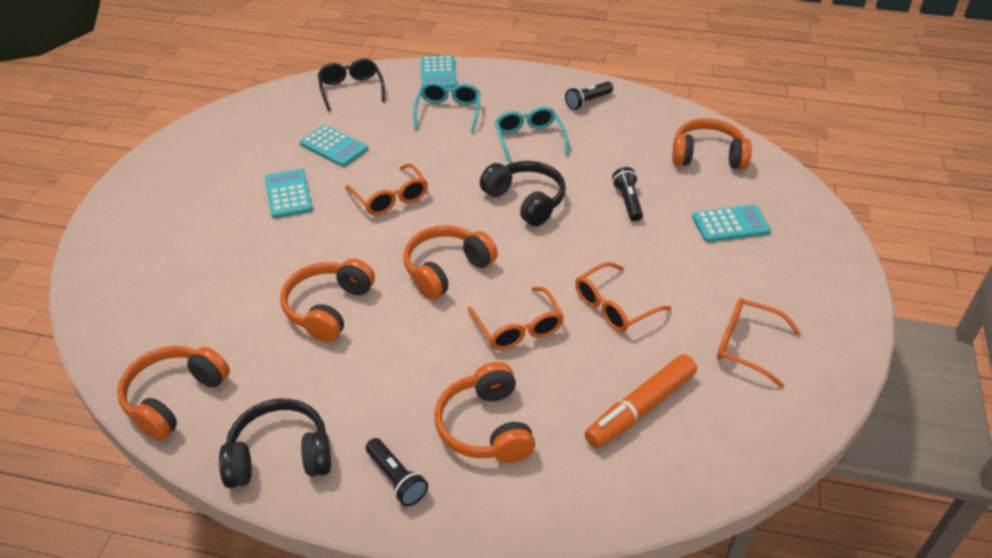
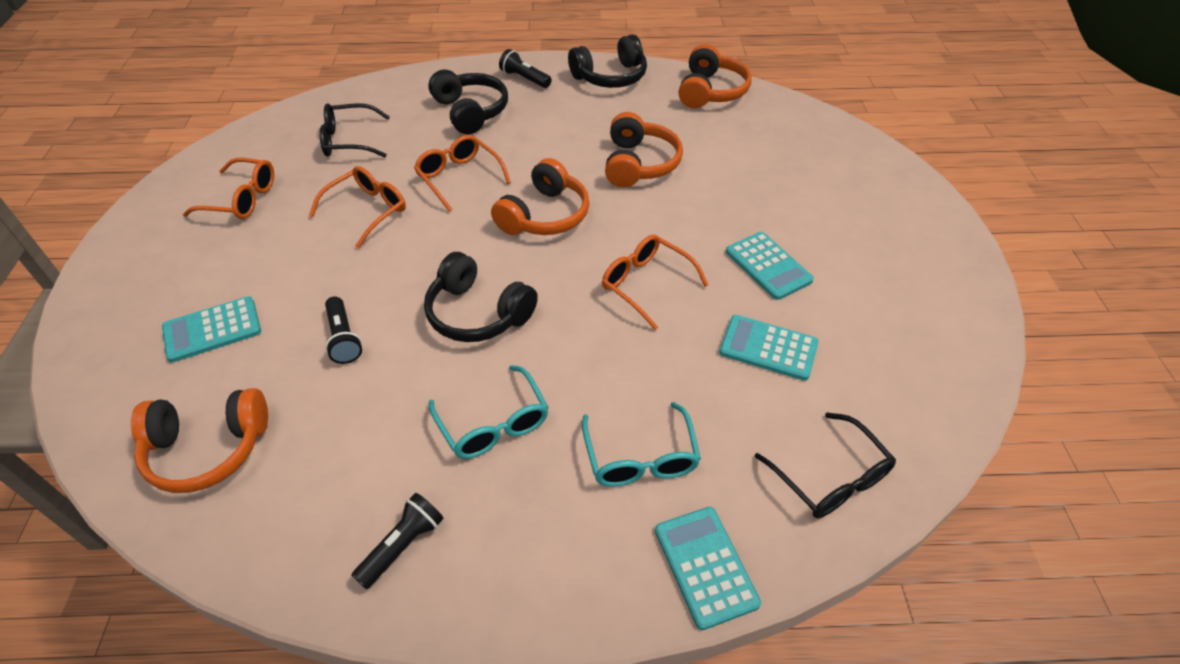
camera: 165 degrees right, 5 degrees up
(486, 427) = (470, 112): orange headphones -> black headphones
(640, 408) = (349, 140): orange marker -> black glasses

